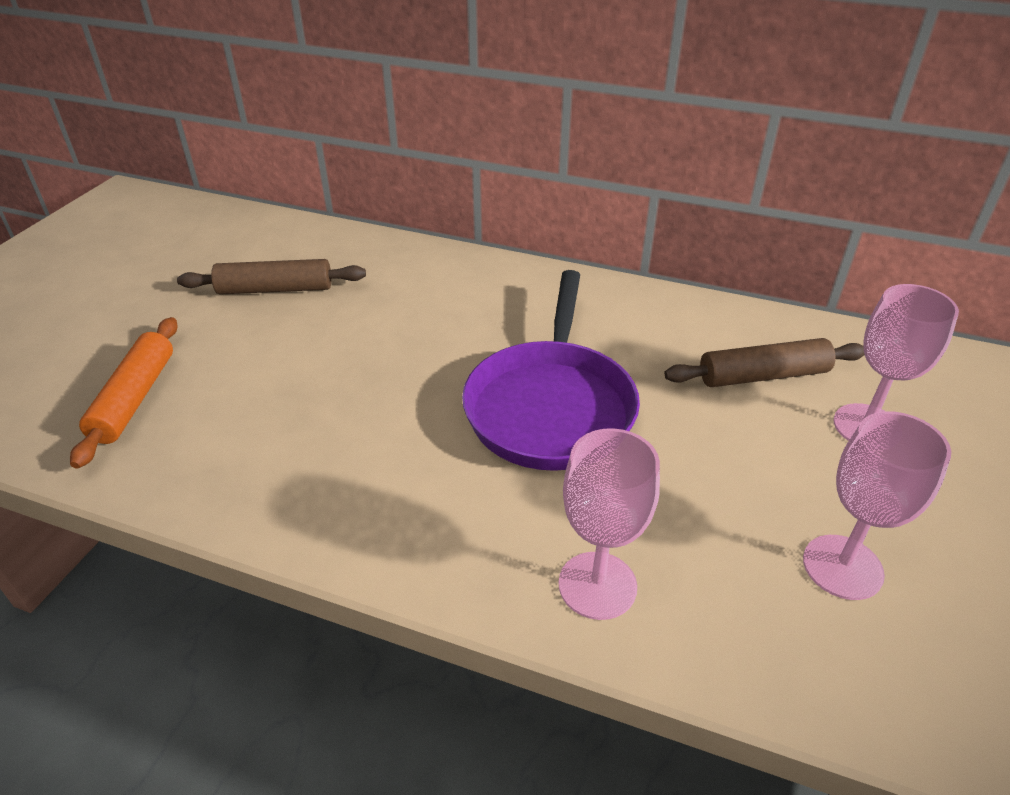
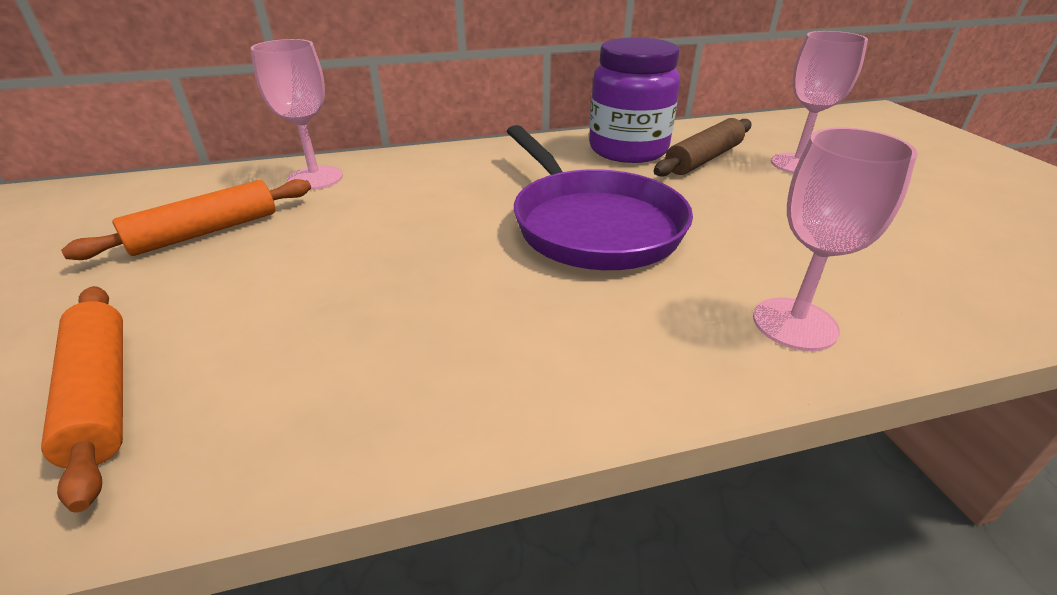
camera: 35 degrees left, 5 degrees down
(275, 289) = (206, 232): brown rolling pin -> orange rolling pin
(695, 331) = (628, 150): none -> purple jar
(842, 567) = (902, 238): pink goblet -> pink goblet (315, 178)

